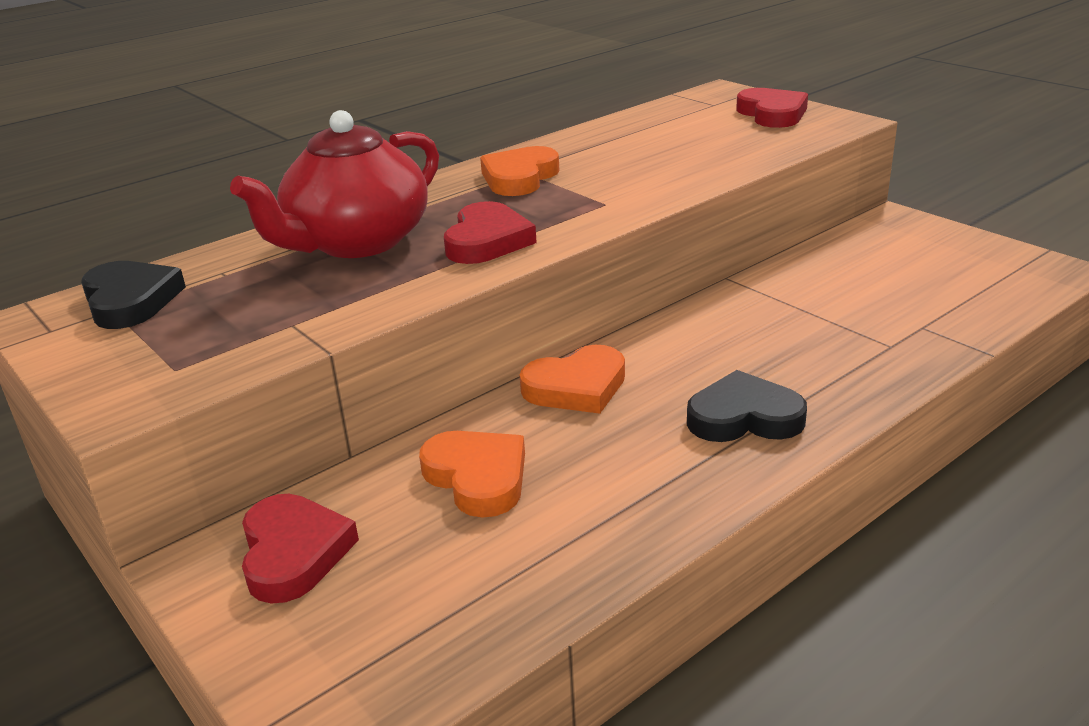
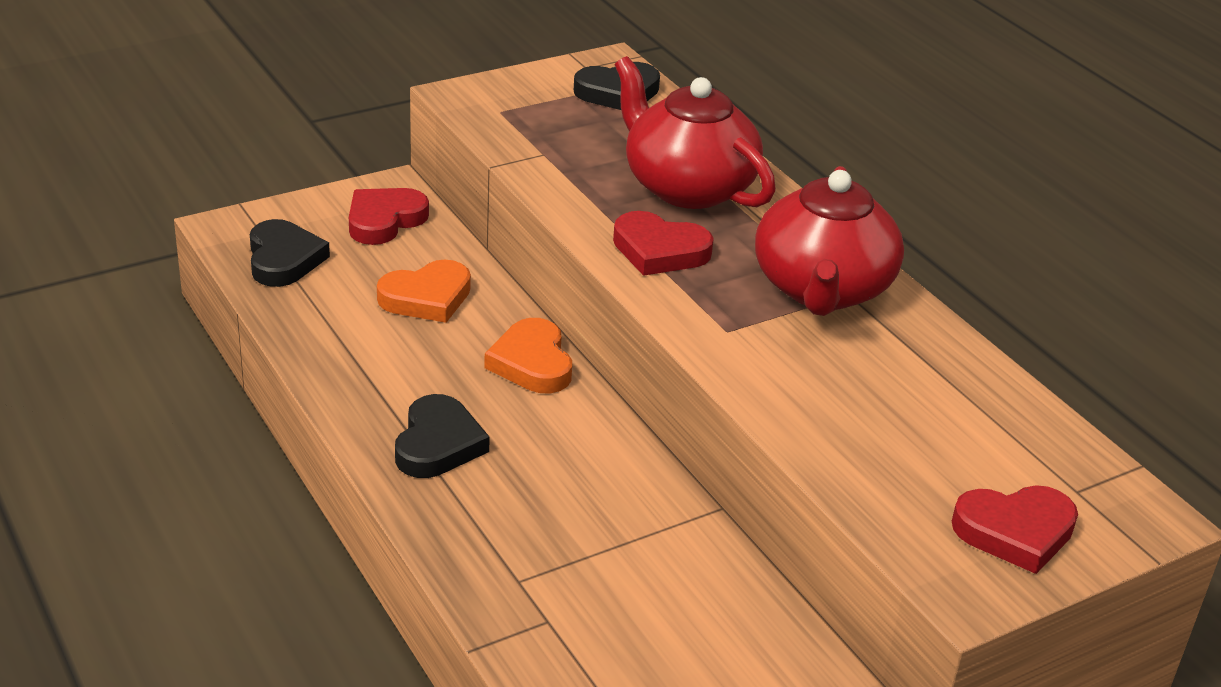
camera: 95 degrees right, 5 degrees up
(293, 553) = (384, 220): red heart -> red heart turned 135 degrees clockwise
(417, 630) = (283, 259): none -> black heart
(519, 178) = (822, 289): orange heart -> red teapot

